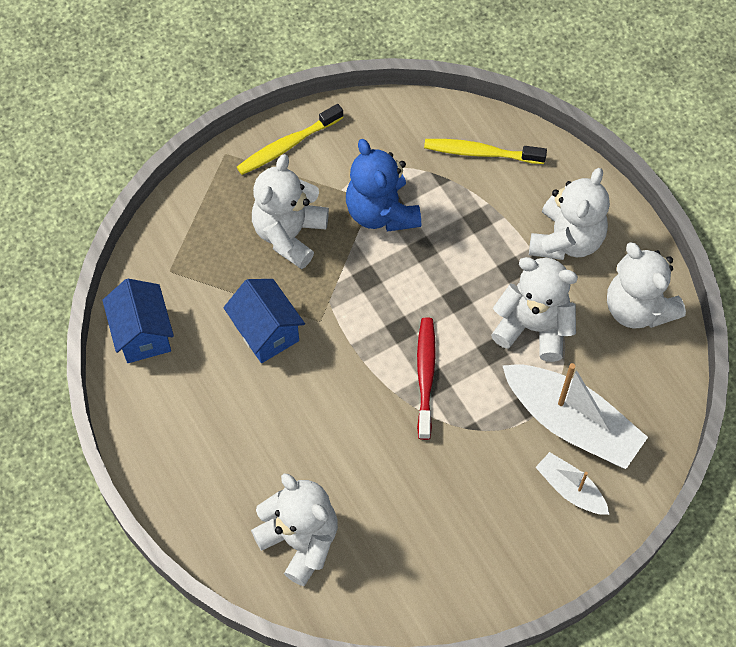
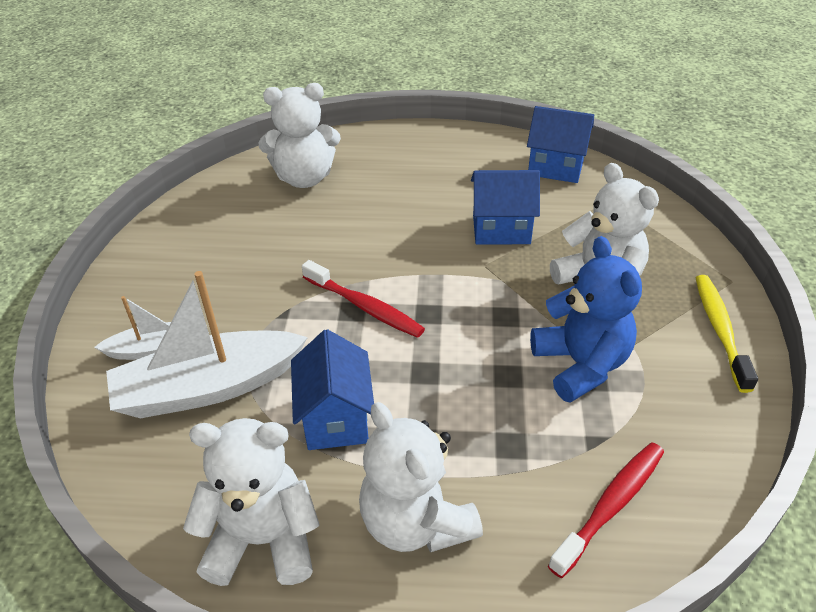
camera: 125 degrees right, 20 degrees down
(381, 212) = (580, 364): blue teddy bear -> blue teddy bear turned 60 degrees clockwise
(480, 152) = (611, 505): yellow toothbrush -> red toothbrush
(533, 327) = (336, 418): white teddy bear -> blue house

